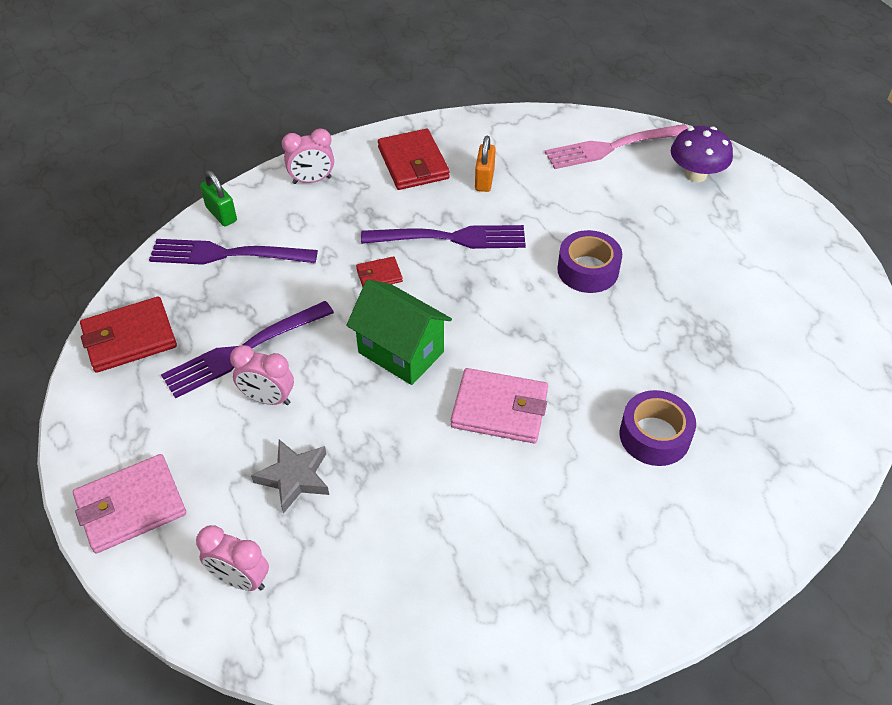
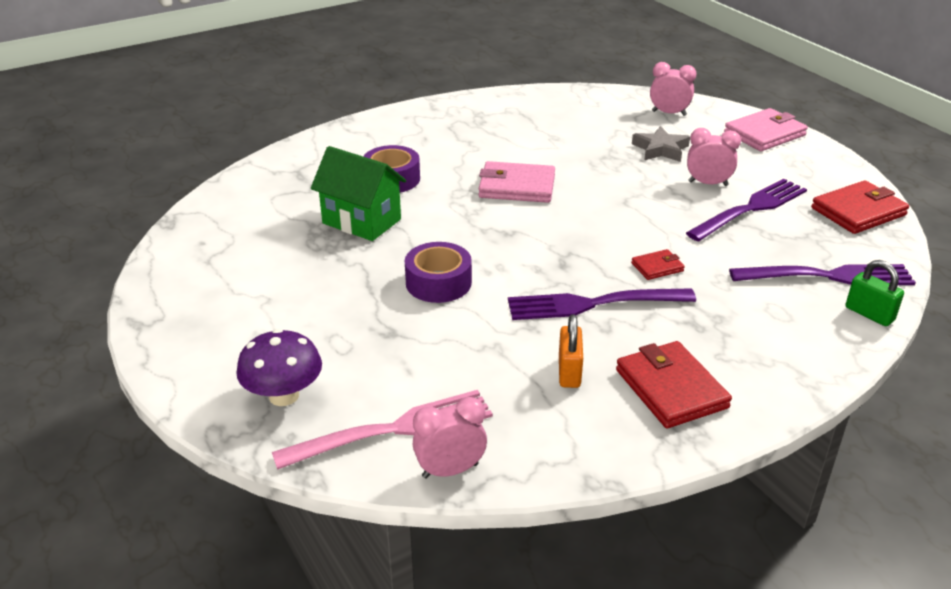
camera: 175 degrees right, 15 degrees down
(312, 180) = (791, 358): pink clock -> pink clock (450, 470)
(401, 352) = (611, 214): green house -> green house (361, 221)

